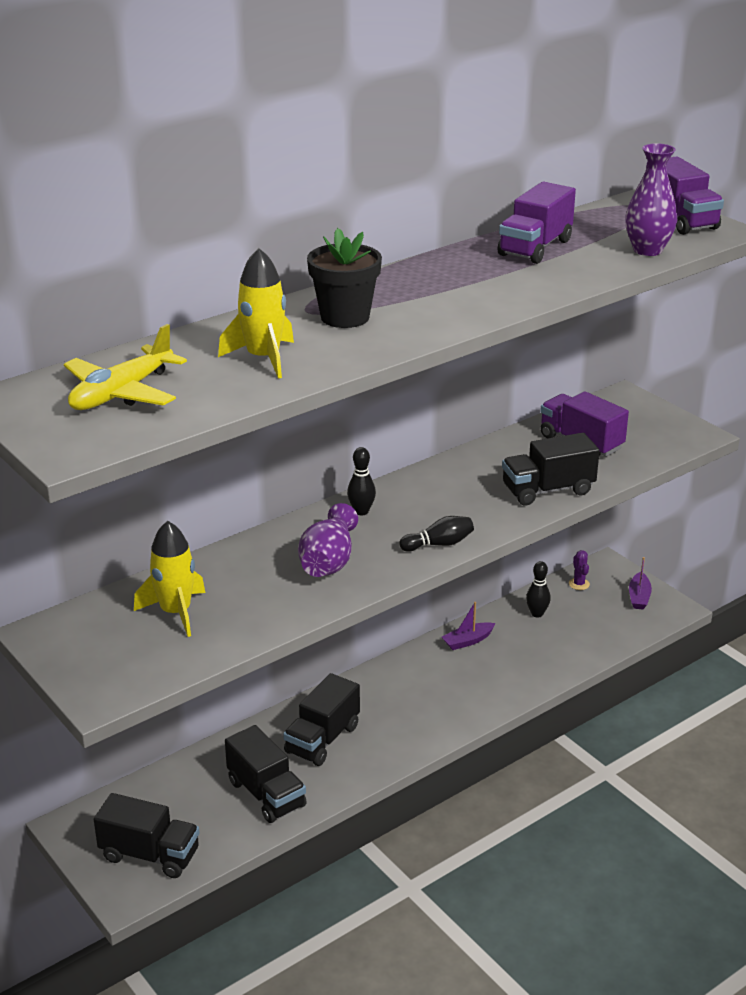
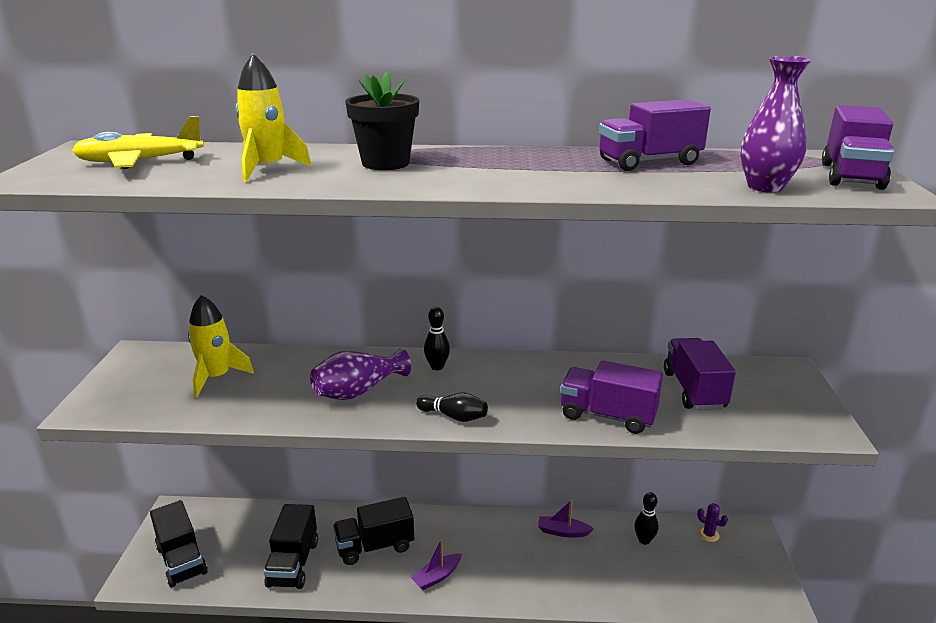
camera: 40 degrees right, 5 degrees down
(548, 490) = (607, 415): black truck -> purple truck
(579, 584) = (708, 534): purple cactus -> purple cactus turned 75 degrees counterclockwise
(639, 597) = (755, 575): purple boat -> purple boat (437, 576)

